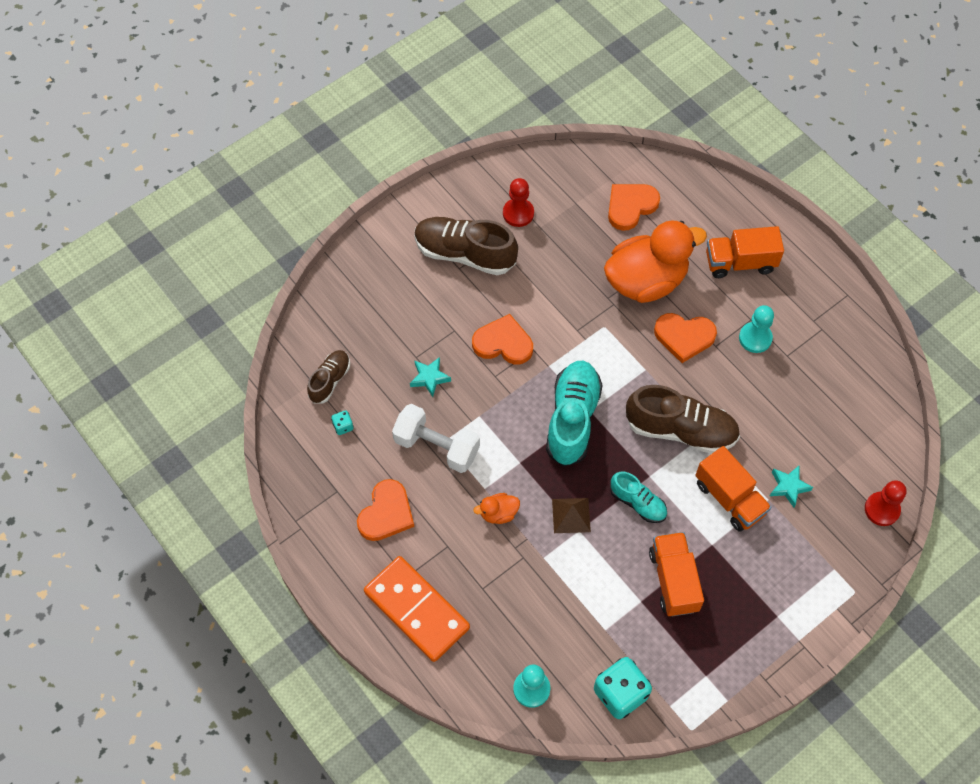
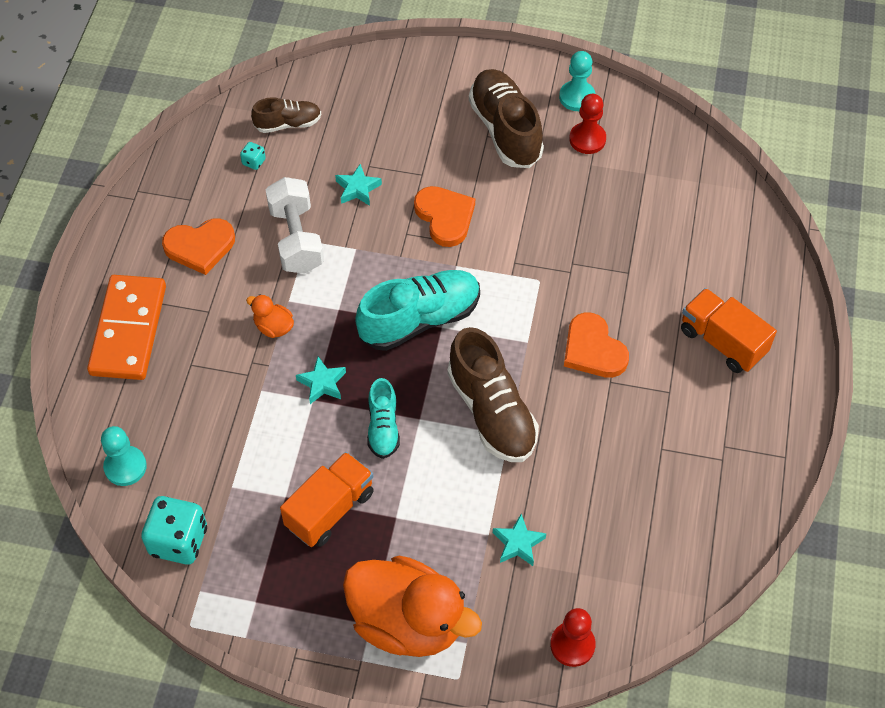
camera: 50 degrees right, 5 degrees down
(571, 515) = (322, 383): brown pyramid -> turquoise star
(630, 206) = (687, 216): orange heart -> none
(646, 281) = (621, 280): orange duck -> orange duck (407, 622)
(729, 498) = (458, 500): orange truck -> none
(755, 338) = (652, 409): turquoise pawn -> turquoise pawn (577, 97)

